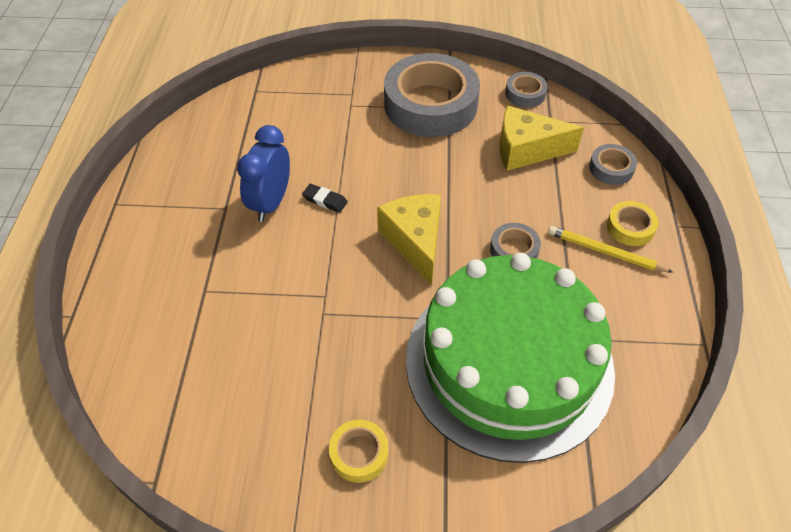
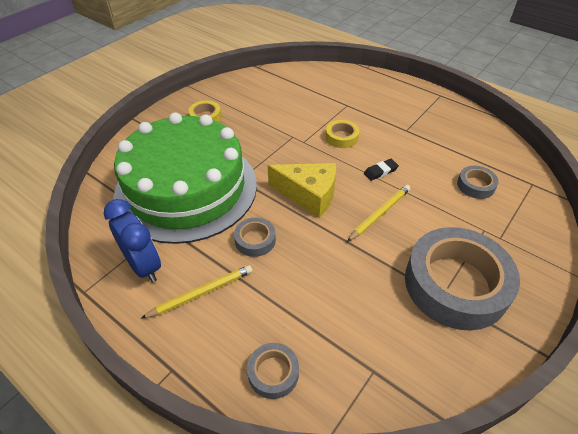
camera: 125 degrees right, 5 degrees down
(271, 203) = (396, 148): blue clock -> blue clock (144, 266)
(391, 176) = (380, 214): none -> yellow pencil
(525, 94) = (430, 378): grey tape -> grey tape (475, 185)
(526, 150) = (347, 319): yellow cheese -> none
(630, 227) = (204, 330): yellow tape -> yellow tape (341, 137)

